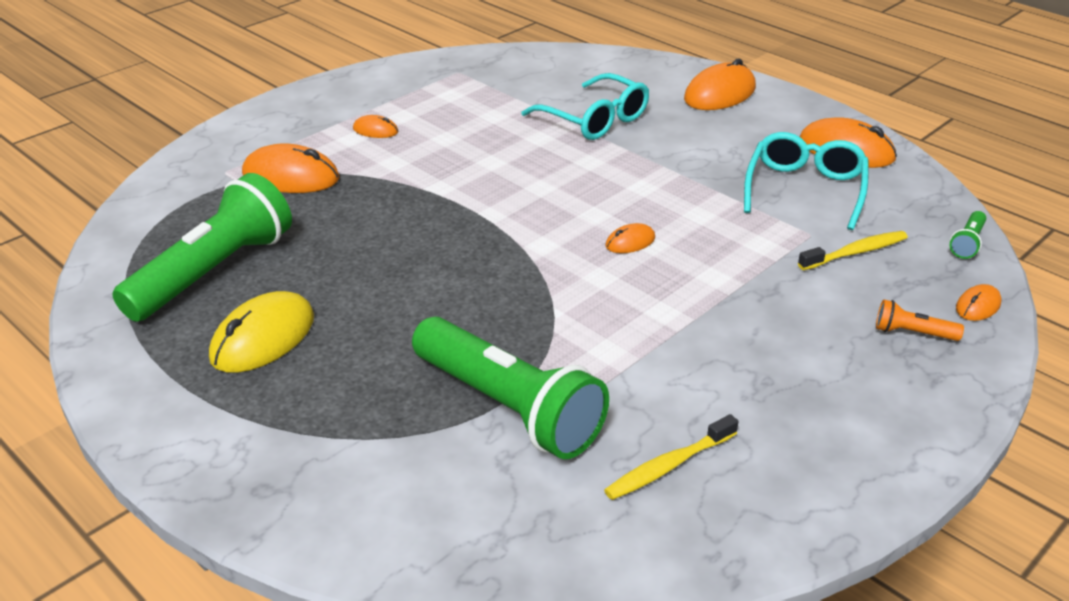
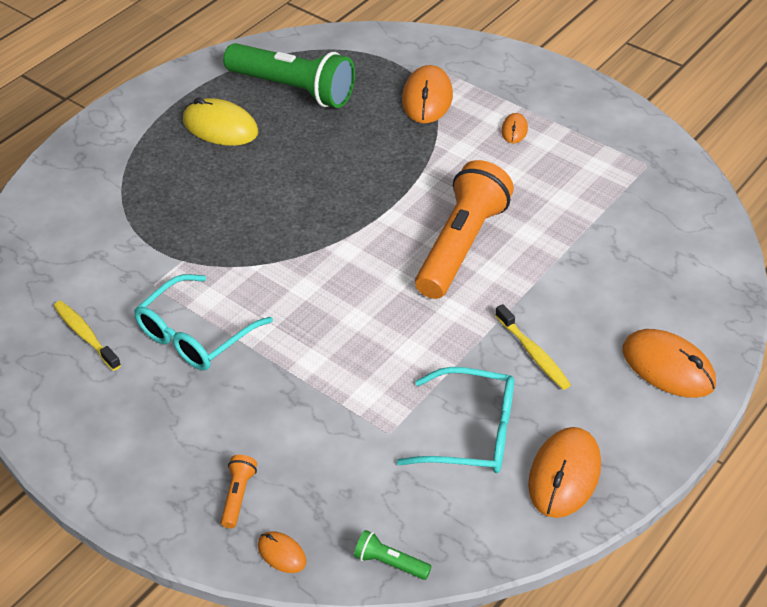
camera: 85 degrees right, 10 degrees up
(508, 408) = (147, 251): green flashlight -> none
(549, 174) = (462, 245): none -> orange flashlight
(594, 120) = (575, 269): turquoise glasses -> turquoise glasses (195, 335)
(630, 242) = (359, 304): orange mouse -> none
(855, 252) = (361, 465): yellow toothbrush -> yellow toothbrush (533, 353)

